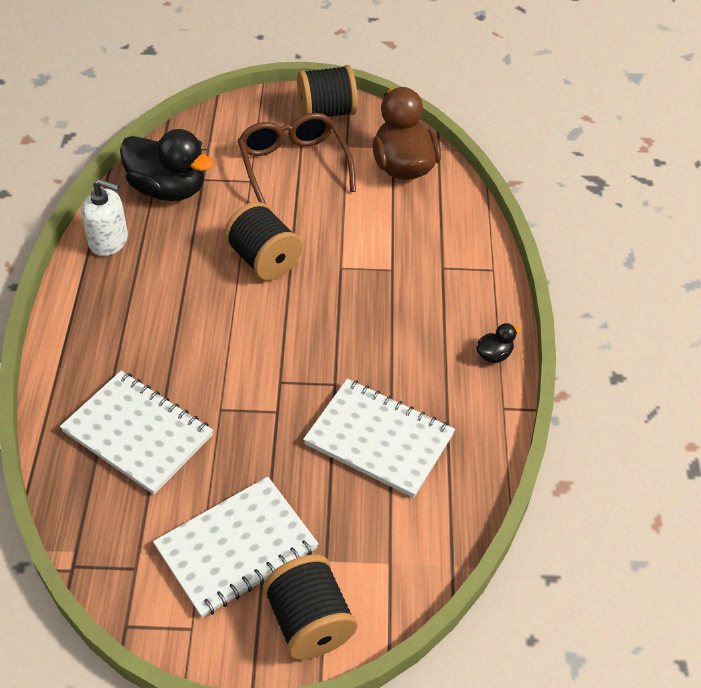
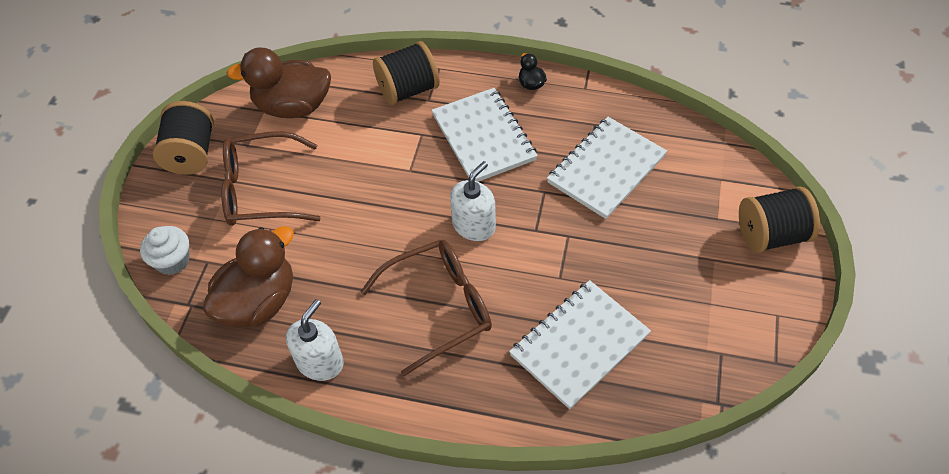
camera: 75 degrees left, 5 degrees up
(168, 189) = (258, 302): black duck -> brown duck
(173, 314) = (438, 308): none -> brown glasses
(206, 128) = (173, 261): none -> white cupcake
(236, 548) = (704, 277): white notebook -> white notebook (483, 137)
(264, 260) = (385, 227): black spool -> black spool (408, 90)
(277, 329) = (474, 225): none -> white soap dispenser

